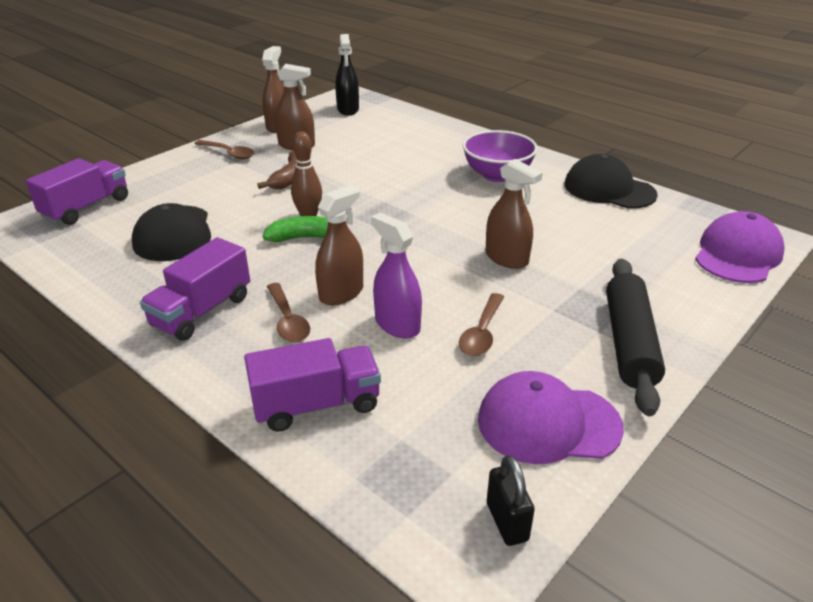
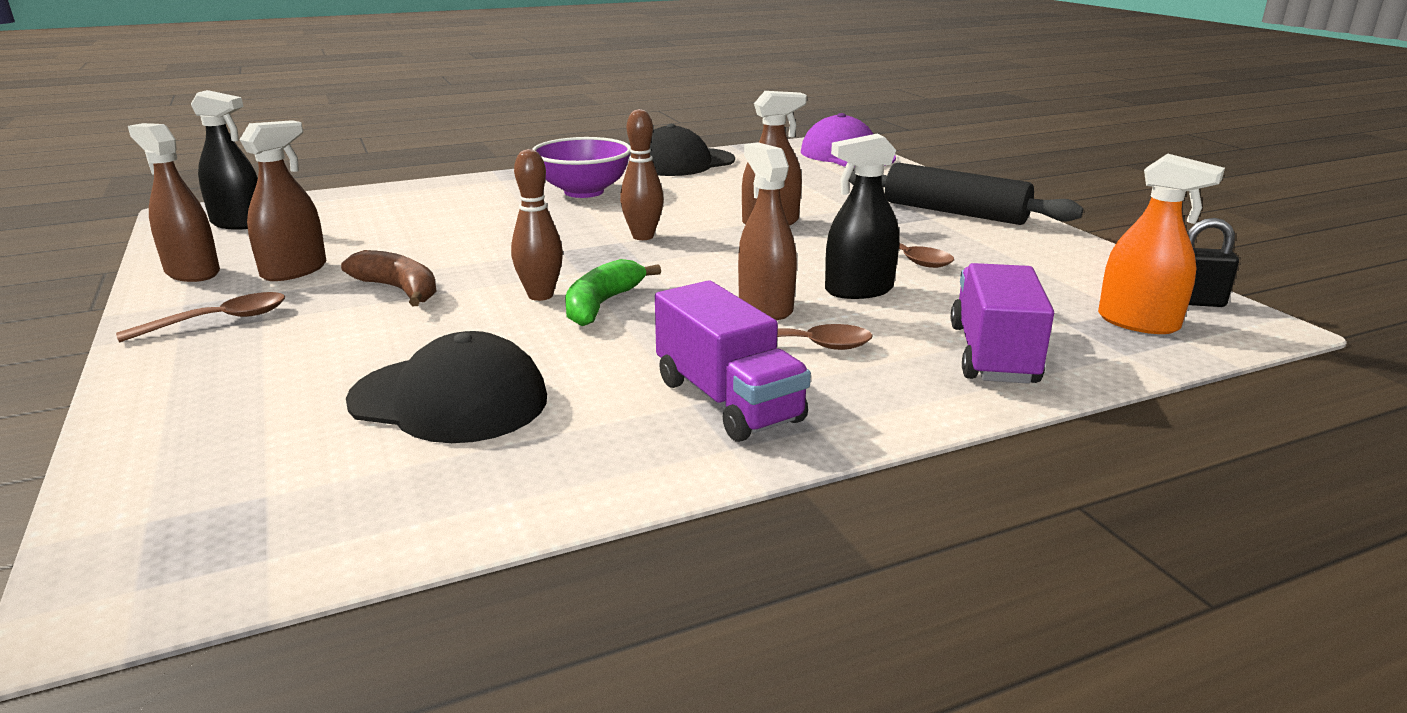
camera: 65 degrees left, 10 degrees down
(86, 208) = (194, 483): purple truck -> none
(397, 325) = (859, 290): purple spray bottle -> black spray bottle
(428, 483) = (1138, 322): none -> orange spray bottle
(430, 219) = (643, 236): none -> brown bowling pin
(548, 423) = (1060, 262): purple cap -> none

